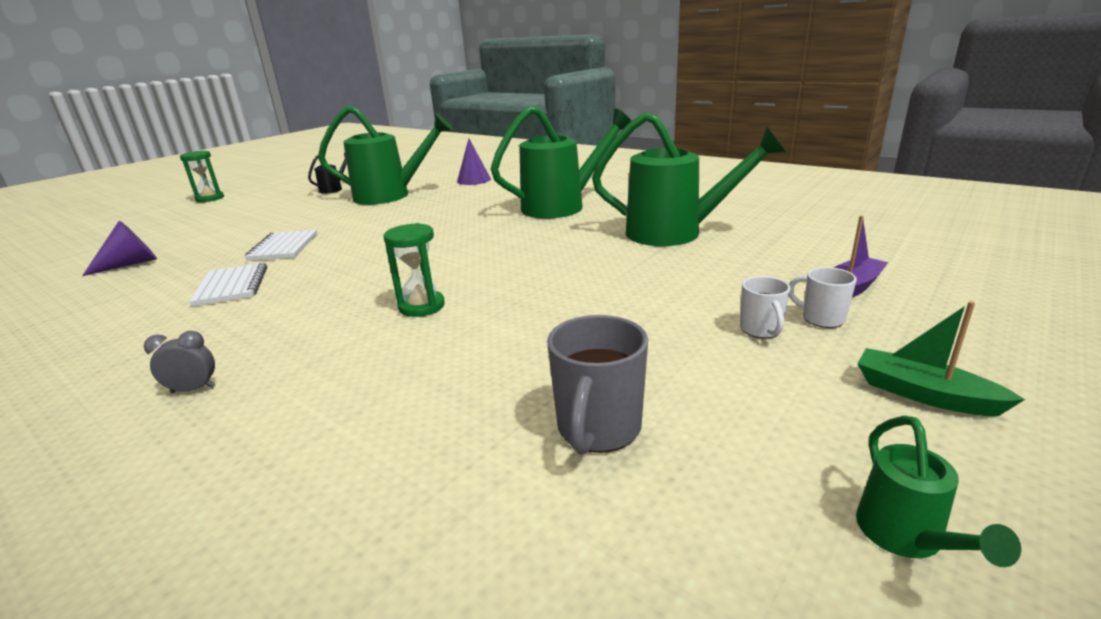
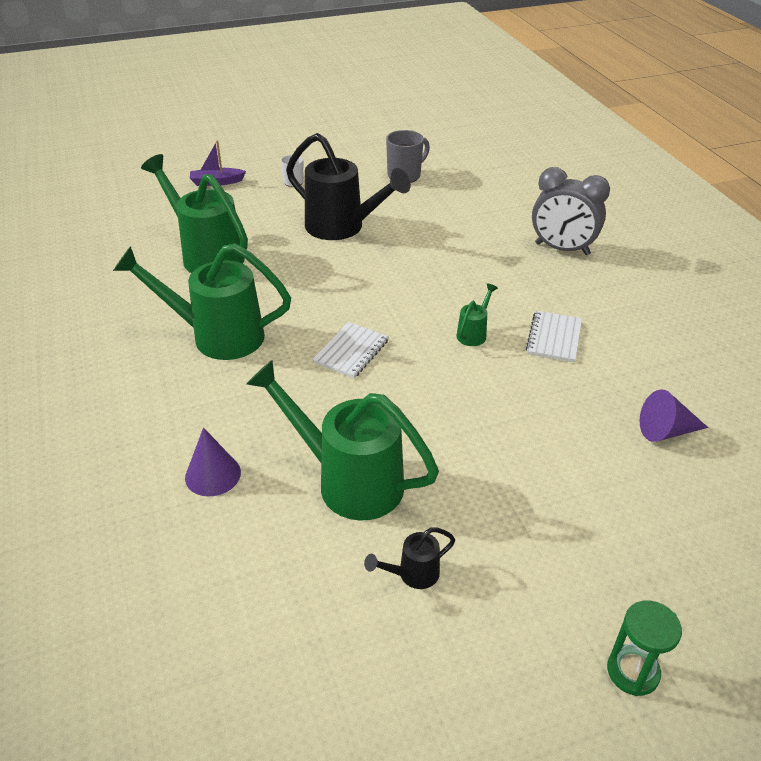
camera: 150 degrees left, 15 degrees up
(193, 389) = (562, 249): grey clock -> grey clock, size x2.46
(283, 247) = (509, 389): white notebook -> white notebook (351, 352)
(421, 306) = (429, 258): green hourglass -> none
(579, 299) = (342, 228): none -> black watering can
(821, 318) = (262, 176): white mug -> none
(905, 538) = (362, 133): green watering can -> green watering can (473, 333)
(923, 394) = (291, 147): green boat -> none

